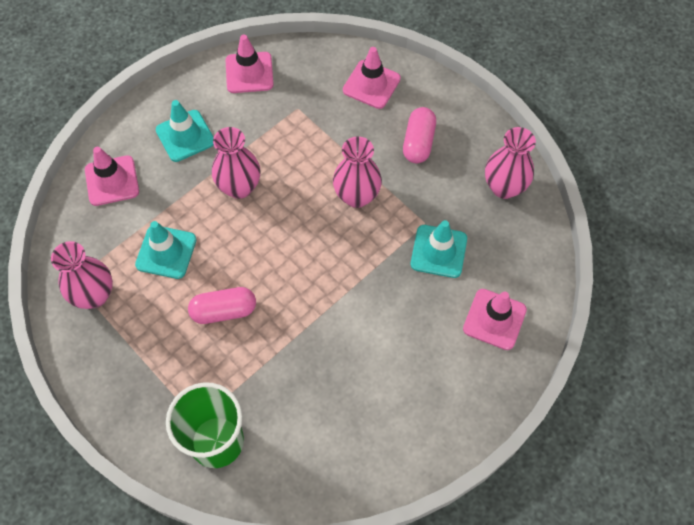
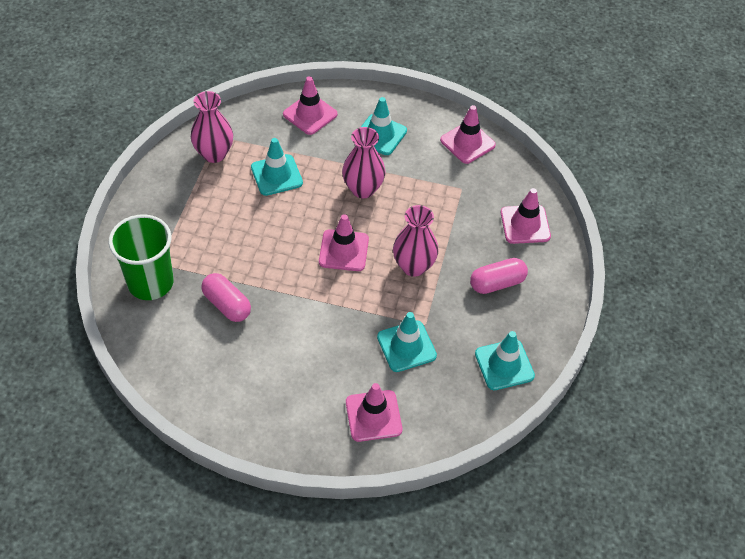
camera: 55 degrees right, 10 degrees down
(224, 311) = (254, 233): pink capsule -> pink capsule (227, 305)
(299, 243) = (343, 250): none -> pink traffic cone
(504, 187) = (504, 365): pink vase -> turquoise traffic cone

